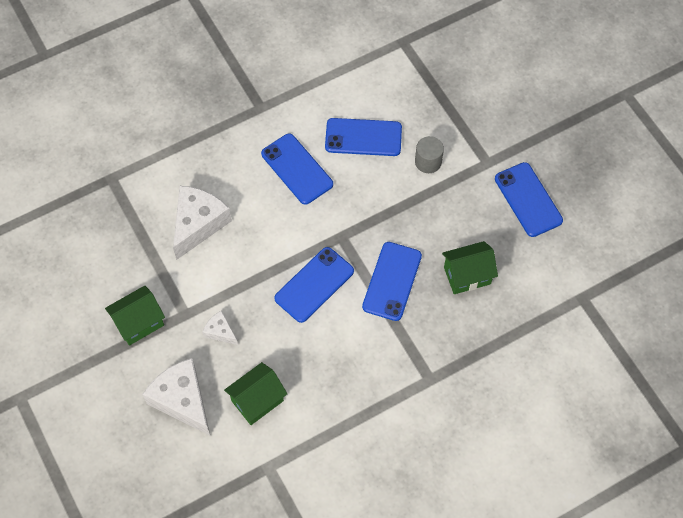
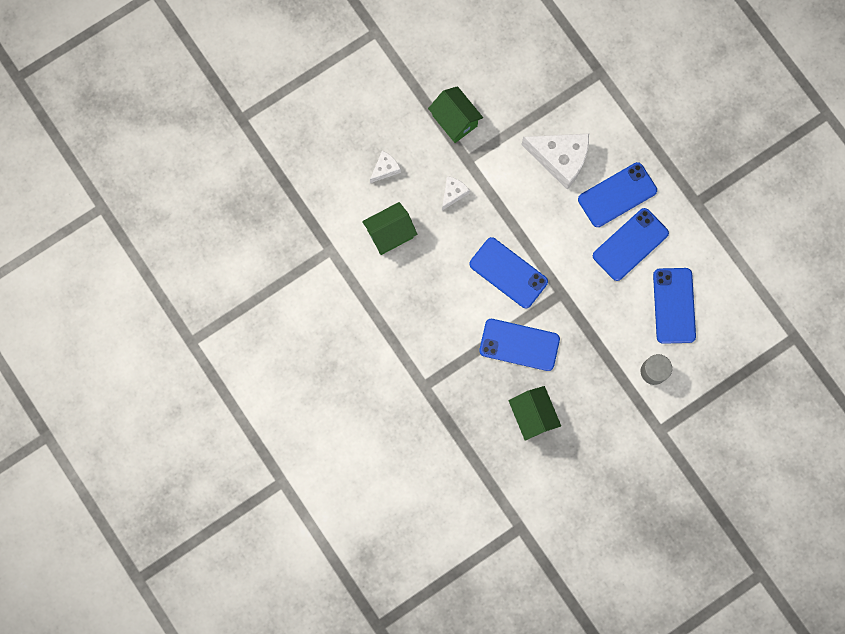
camera: 85 degrees right, 15 degrees up
(182, 400) = (385, 169): white cheese -> white cheese, size x0.50
(257, 401) = (390, 234): green house -> green house turned 75 degrees counterclockwise
(528, 199) = (622, 473): blue phone -> blue phone (617, 195)

